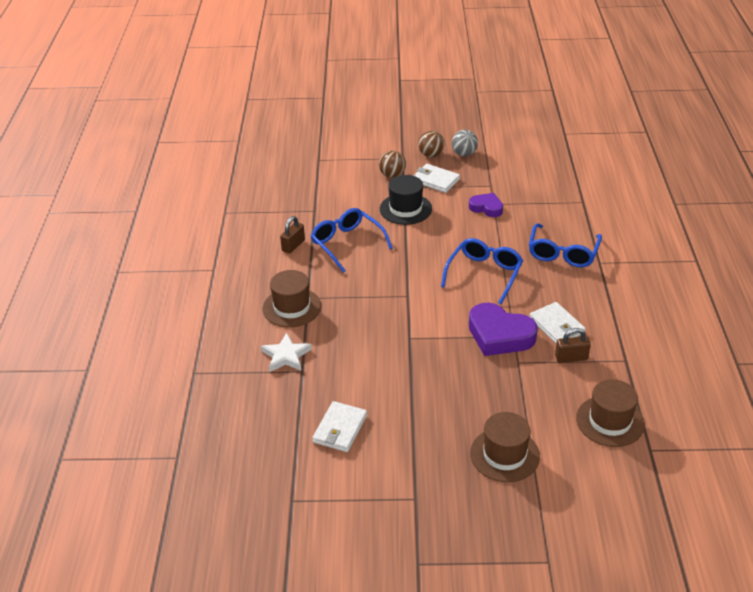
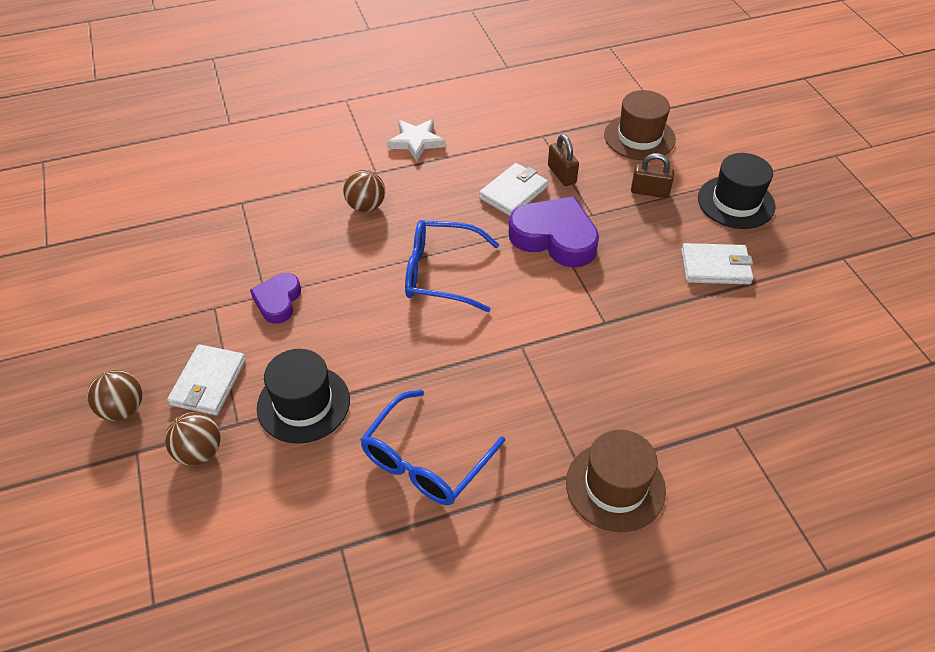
camera: 110 degrees left, 10 degrees up
(286, 356) = (719, 455): white star -> white star (416, 142)
(293, 245) = (458, 545): brown padlock -> brown padlock (650, 191)
(340, 429) = (801, 350): white wallet -> white wallet (715, 267)
(464, 154) = (117, 361): grey ball -> none
(499, 335) = (555, 238): purple heart -> purple heart turned 75 degrees counterclockwise
(504, 455) = (736, 202): brown hat -> black hat
(563, 252) = (366, 206): blue glasses -> brown ball

